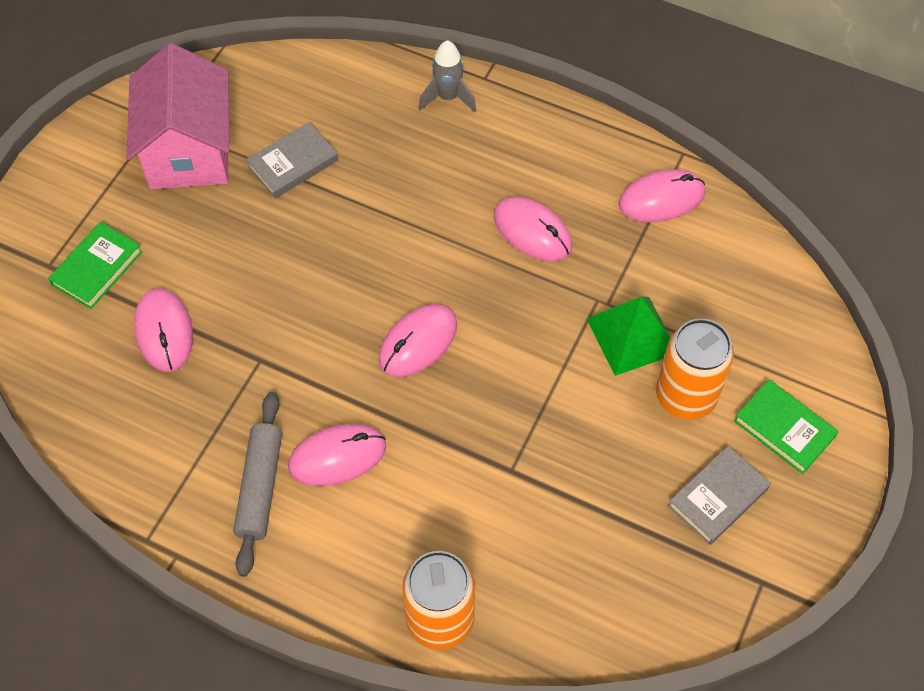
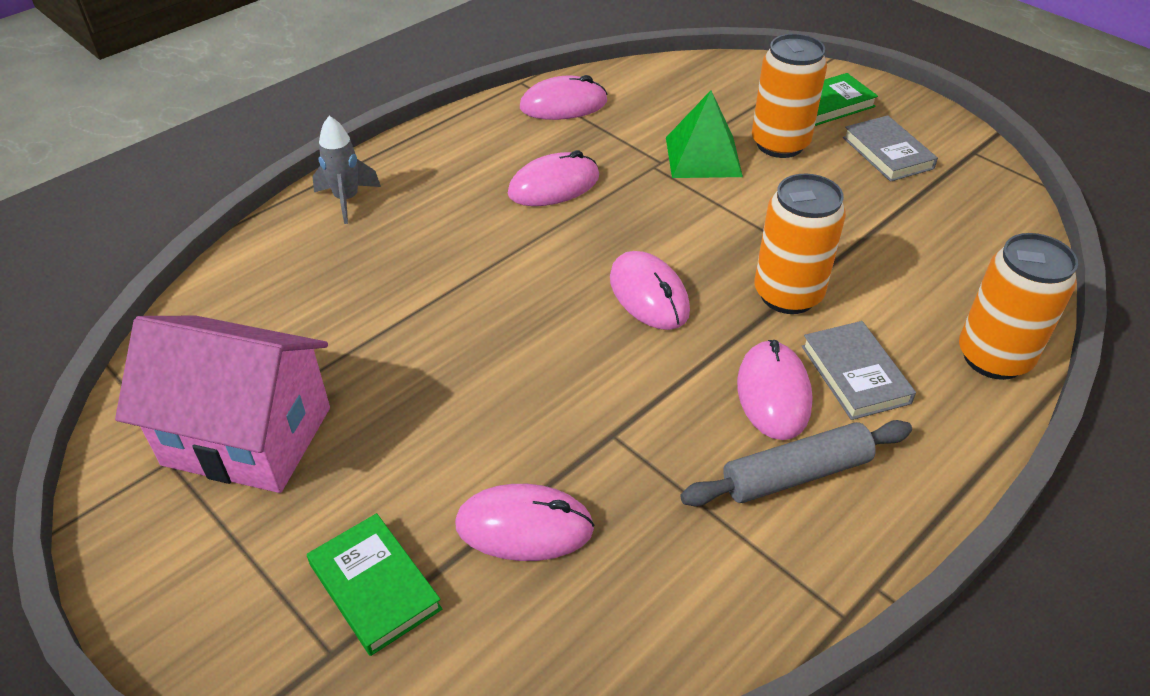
camera: 70 degrees left, 15 degrees down
(260, 487) = (795, 474): grey rolling pin -> grey rolling pin turned 45 degrees counterclockwise
(293, 163) = (343, 340): grey book -> grey book (855, 374)
(459, 445) = (788, 295): none -> orange can
(661, 199) = (563, 105): pink mouse -> pink mouse turned 75 degrees clockwise

